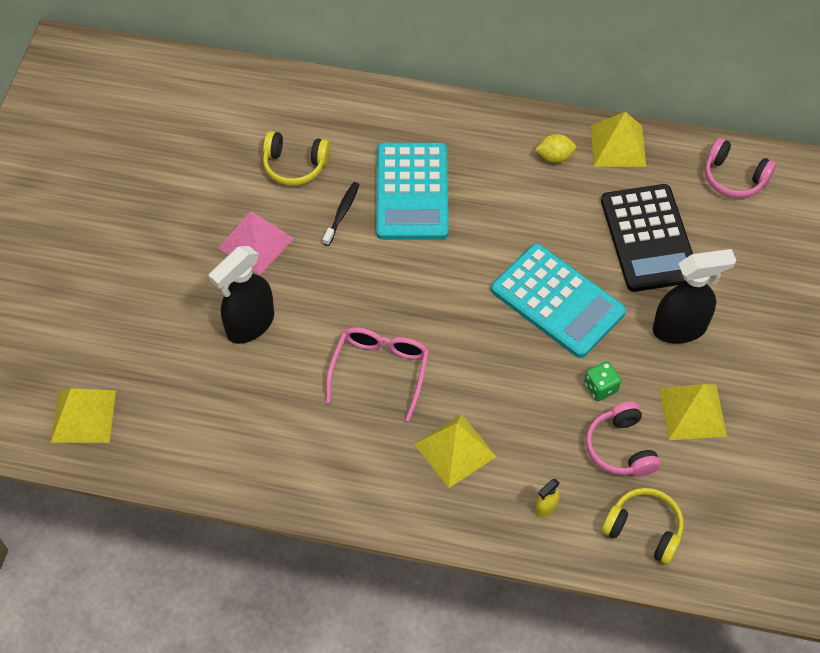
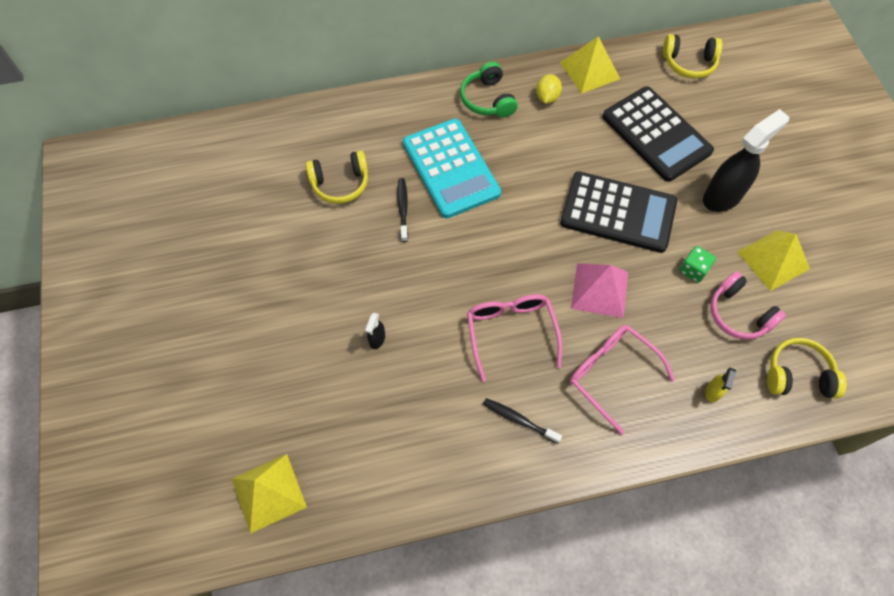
camera: 25 degrees left, 5 degrees up
(250, 325) = (377, 339): black spray bottle -> black spray bottle, size x0.43
(256, 243) = (343, 263): pink pyramid -> pink pyramid (599, 290)
(341, 452) = (519, 420): none -> black toothbrush
(455, 450) = (612, 375): yellow pyramid -> pink glasses
(490, 136) = (487, 99): none -> green headphones
(554, 157) = (547, 97): yellow lemon -> yellow lemon turned 45 degrees counterclockwise
(557, 301) = (618, 212): turquoise calculator -> black calculator
(734, 178) = (689, 63): pink headphones -> yellow headphones

